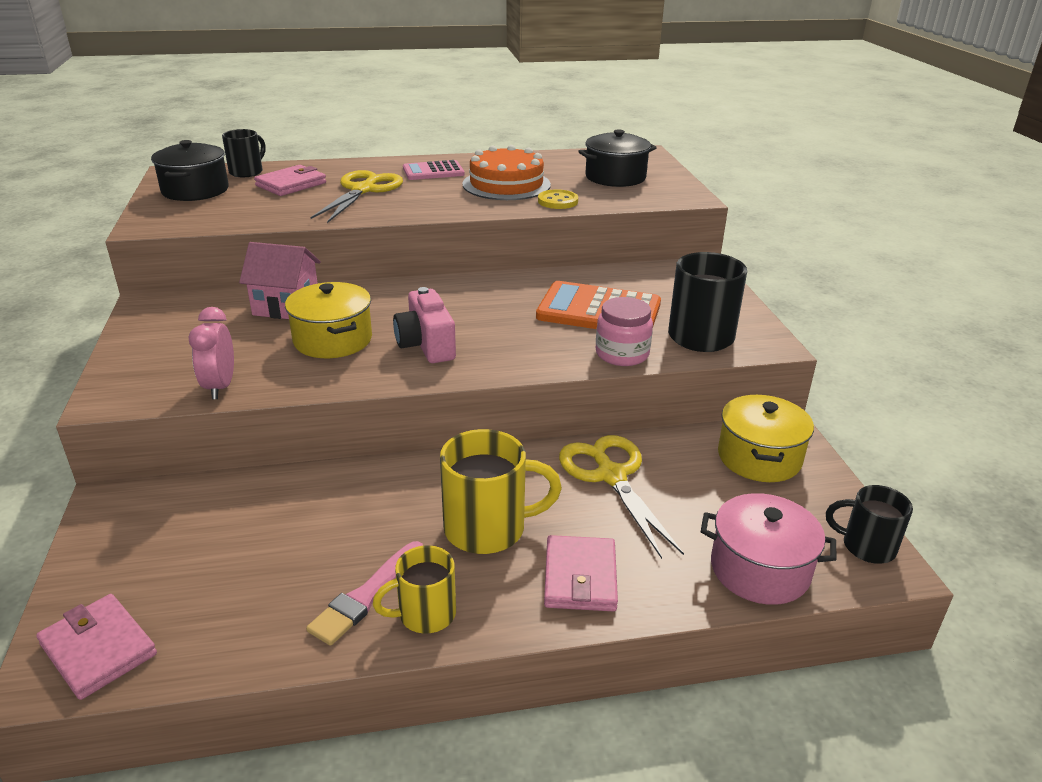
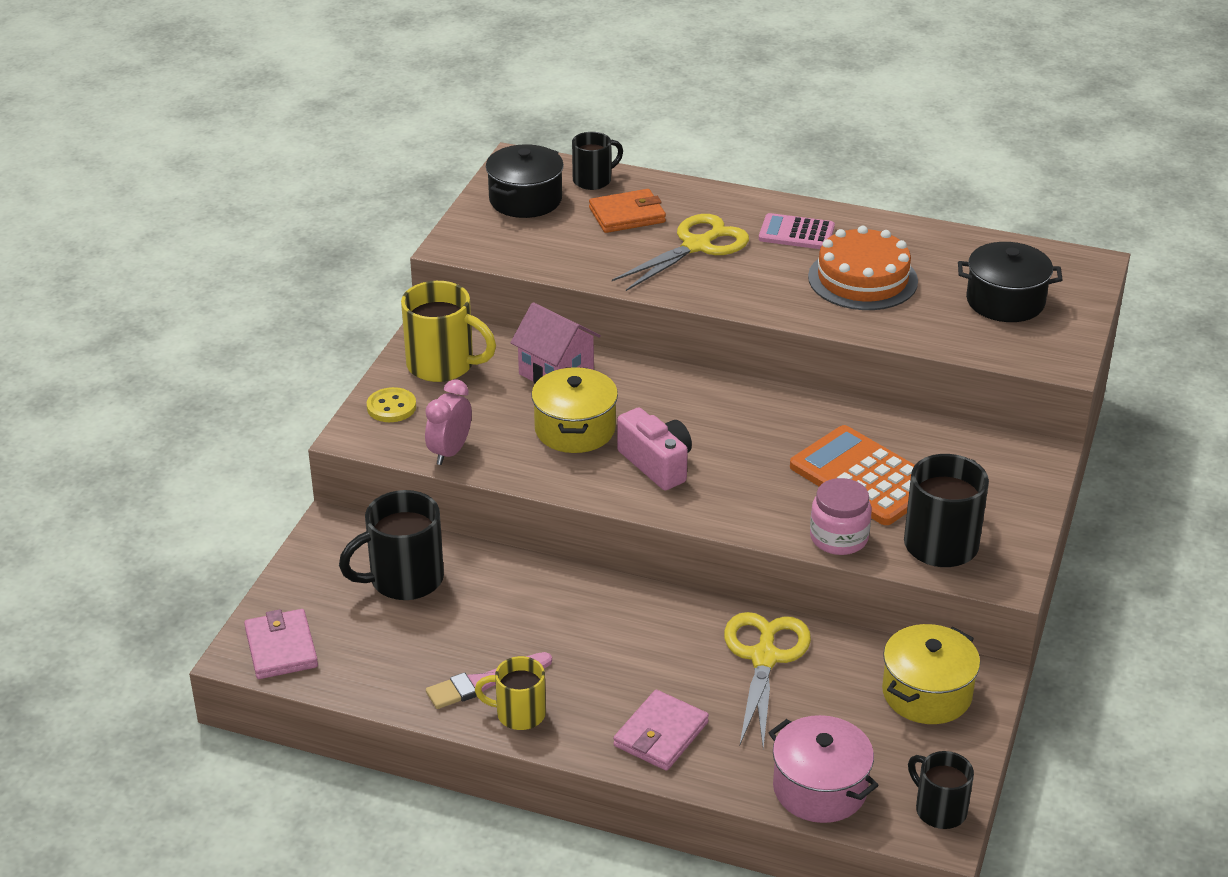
camera: 30 degrees right, 5 degrees up
(217, 525) = (404, 580): none -> black mug
(291, 184) = (627, 215): pink wallet -> orange wallet
(426, 345) = (657, 464): pink camera -> pink camera turned 135 degrees clockwise
(488, 529) = (616, 665): yellow mug -> yellow mug (443, 365)
(558, 201) = (897, 324): yellow button -> yellow button (391, 407)

